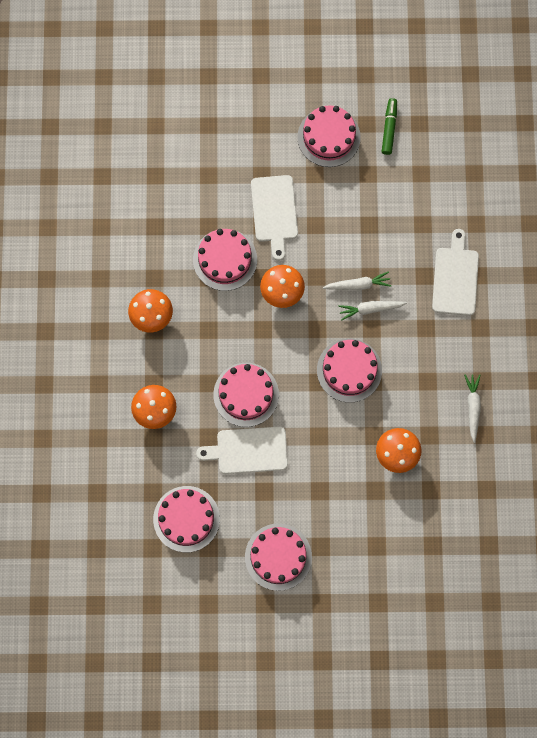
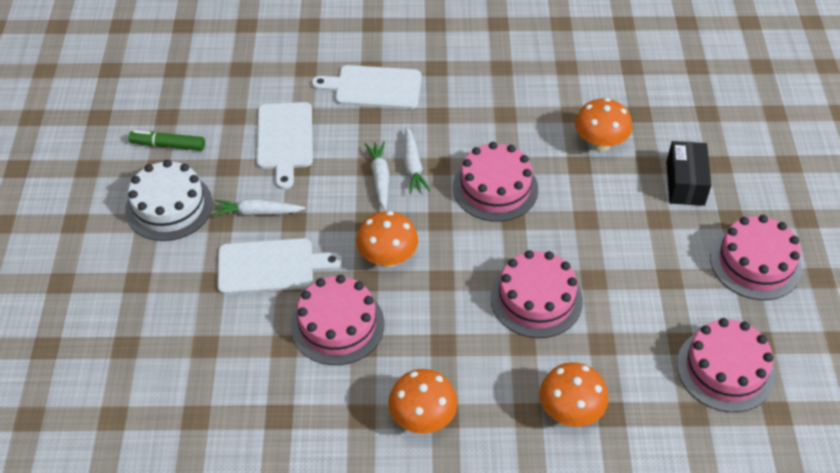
camera: 90 degrees left, 25 degrees down
(248, 450) = (615, 296): white cutting board -> white cutting board (285, 139)
(328, 137) = (169, 206): pink cake -> white cake
(356, 516) = (685, 183): none -> black box
(473, 407) = (534, 76): white carrot -> white carrot (257, 212)

